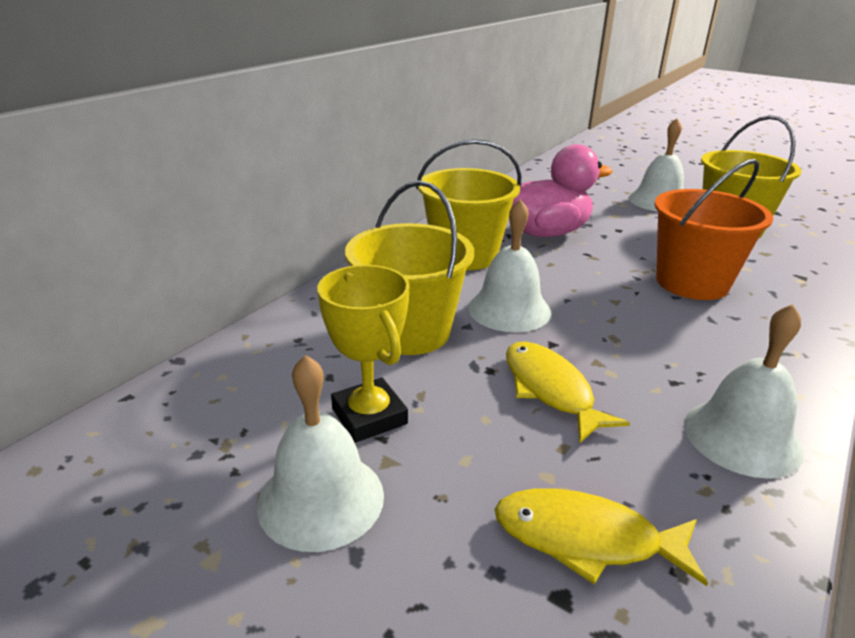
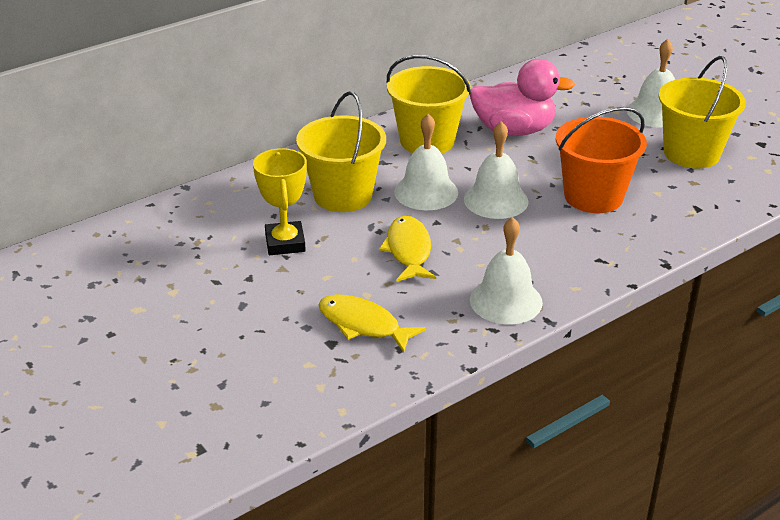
camera: 20 degrees right, 5 degrees up
(321, 499) = (236, 278): white bell -> white bell (496, 200)

